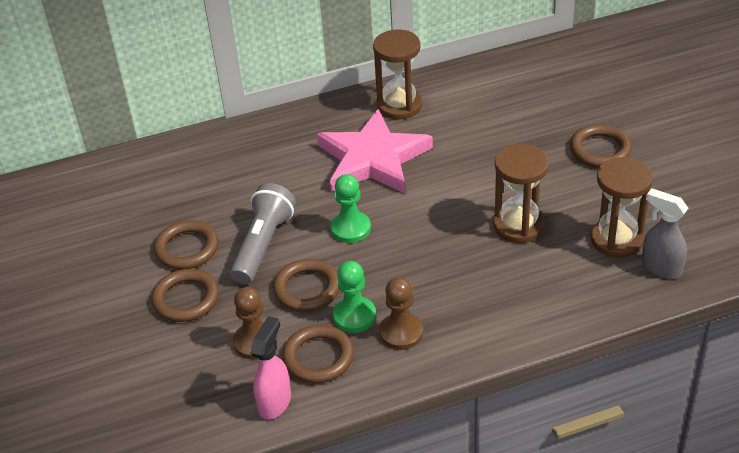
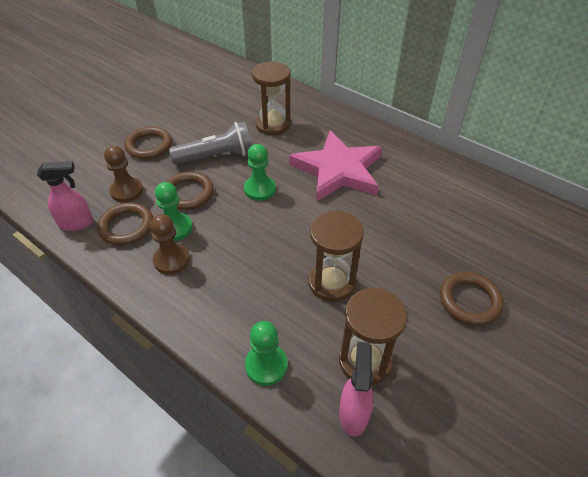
camera: 55 degrees right, 5 degrees up
(187, 248) = (192, 127): brown ring -> none
(399, 105) = (405, 159): brown hourglass -> brown hourglass (273, 125)
(580, 304) = (266, 365): none -> green pawn
(661, 267) = (353, 413): grey spray bottle -> pink spray bottle

